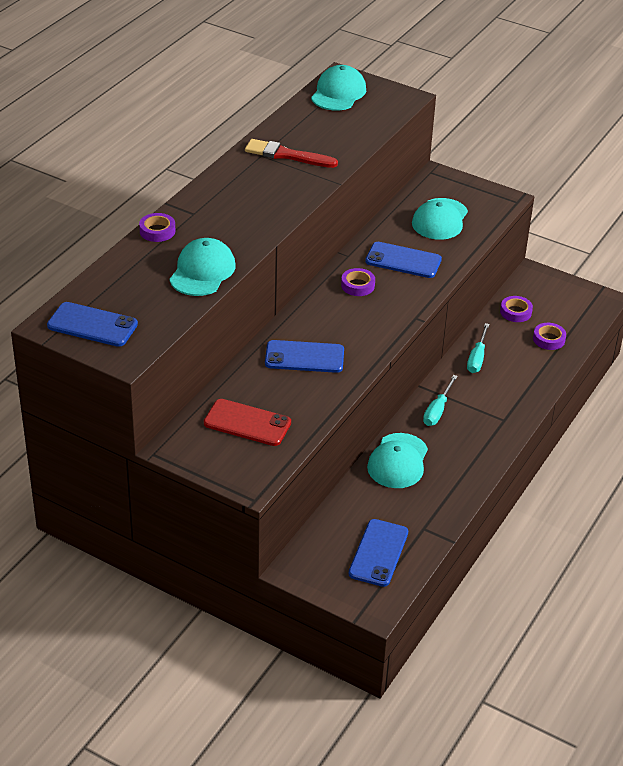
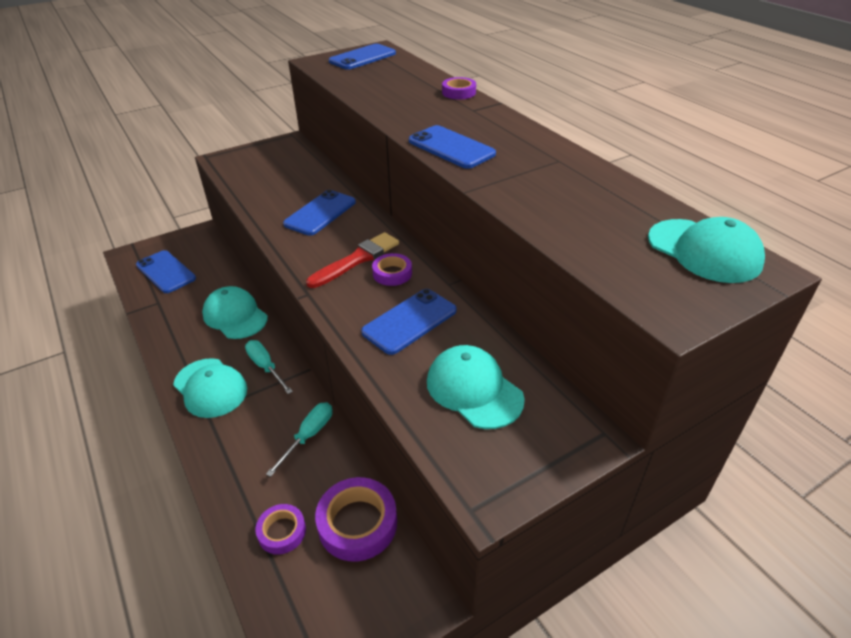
camera: 120 degrees right, 0 degrees up
(202, 271) = (382, 98): turquoise cap -> turquoise cap (210, 388)
(247, 423) = (277, 171): red phone -> none
(277, 206) = (451, 147): none -> blue phone
(287, 155) = (549, 174): red brush -> red brush (357, 260)
(477, 358) = (308, 436): turquoise screwdriver -> turquoise screwdriver turned 75 degrees clockwise
(515, 312) = (357, 523): purple tape -> purple tape, size x1.68

